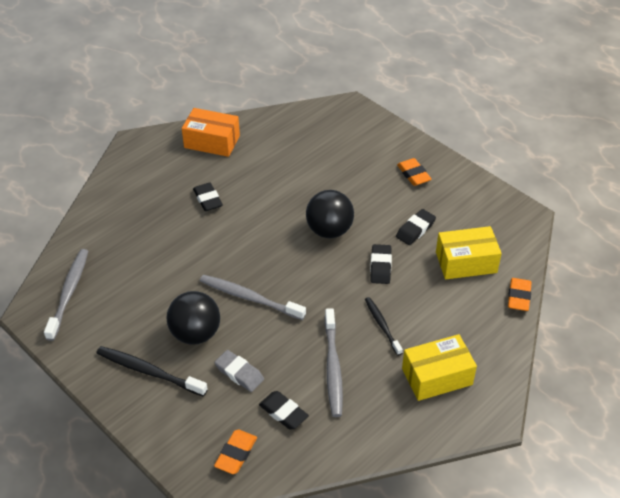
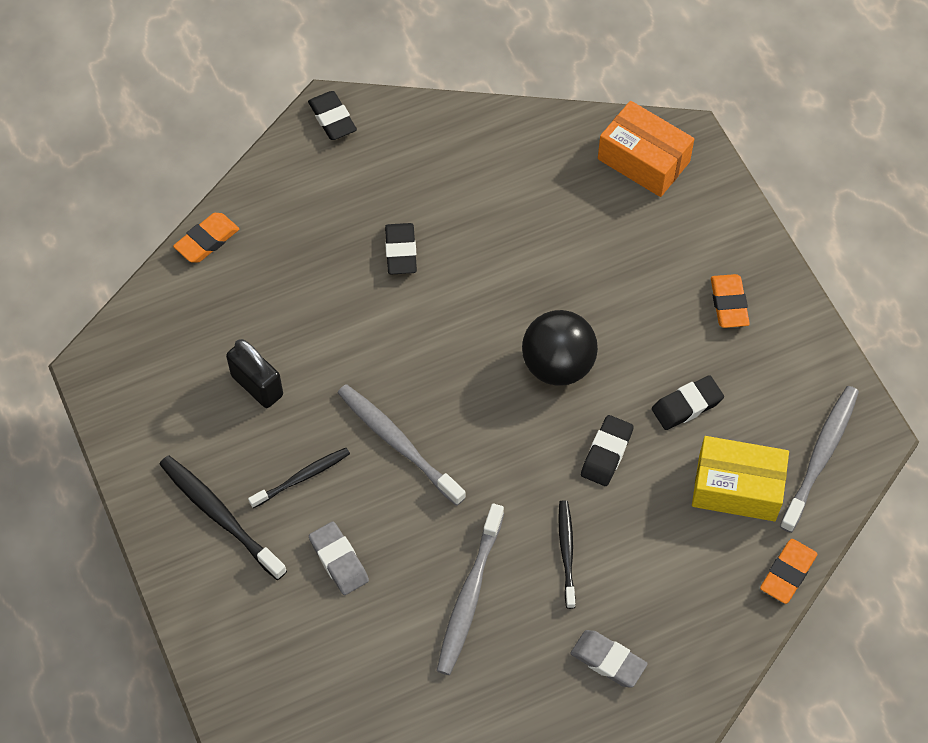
camera: 20 degrees right, 15 degrees up
(69, 292) = (154, 351): grey toothbrush -> grey toothbrush (821, 456)
(145, 292) = (257, 385): none -> black padlock
(195, 334) = (302, 477): black ball -> black toothbrush
(212, 142) = (446, 144): orange box -> orange box (643, 160)
(236, 454) = (290, 681): orange eraser -> orange eraser (207, 241)
(283, 412) = (375, 642): black eraser -> black eraser (332, 119)
(437, 376) = (608, 661): yellow box -> grey eraser

